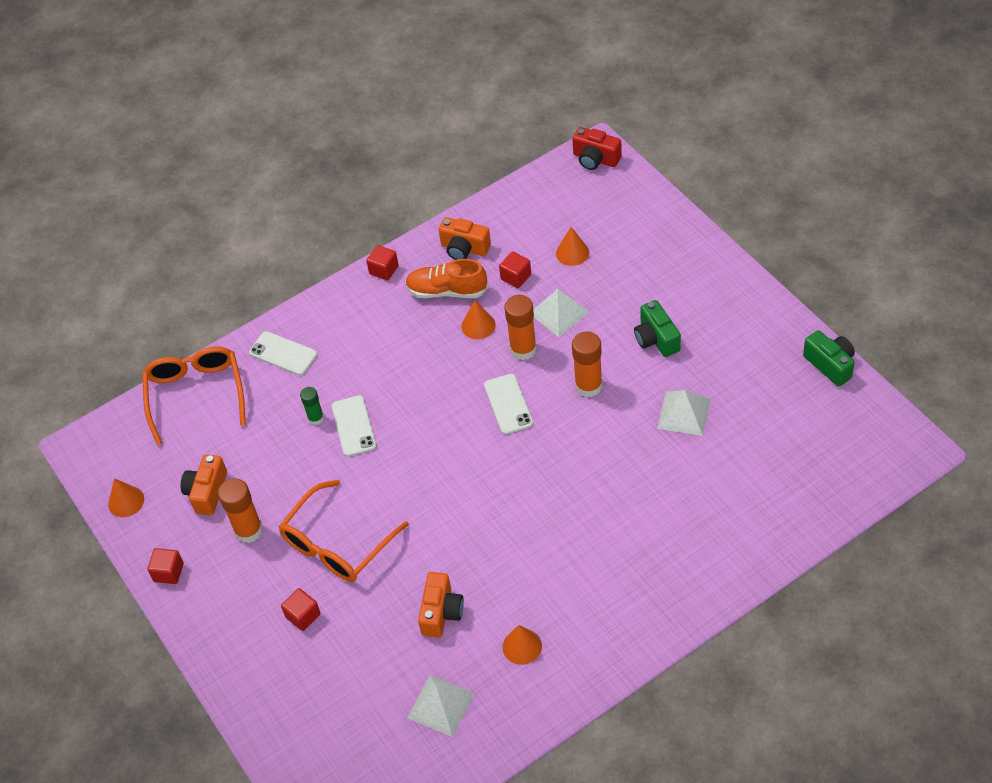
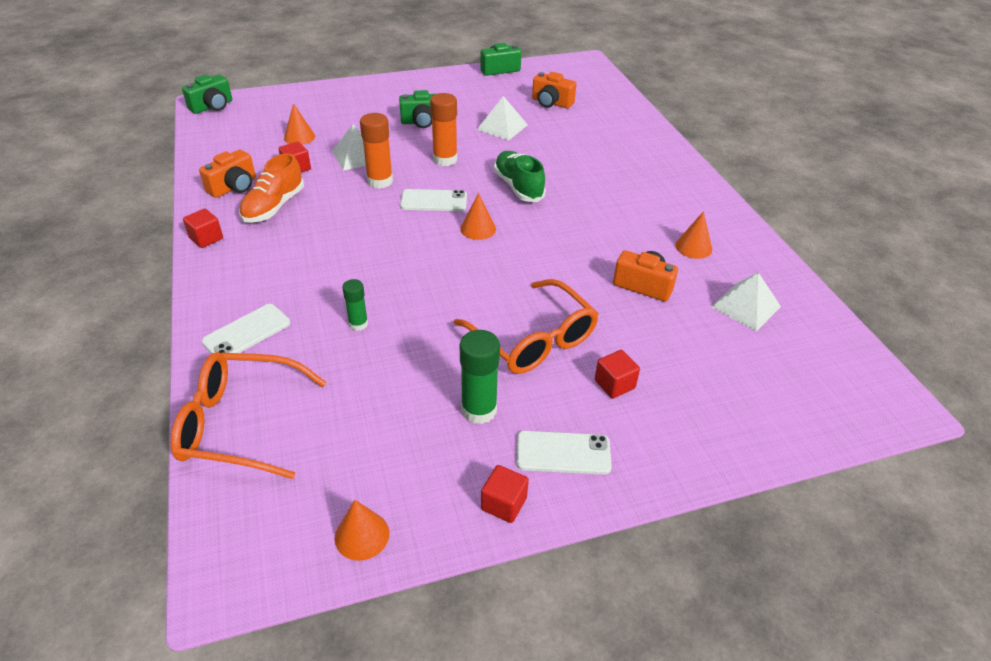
camera: 80 degrees left, 10 degrees down
(207, 492) = (400, 440): orange camera -> orange camera (551, 103)
(248, 530) = (479, 410): orange glue stick -> green glue stick
(353, 426) = (389, 298): white phone -> white phone (563, 453)
(478, 325) = (331, 198): orange cone -> orange cone (478, 229)
(565, 465) = (518, 187): none -> green shoe
(595, 159) = (212, 106): red camera -> green camera

